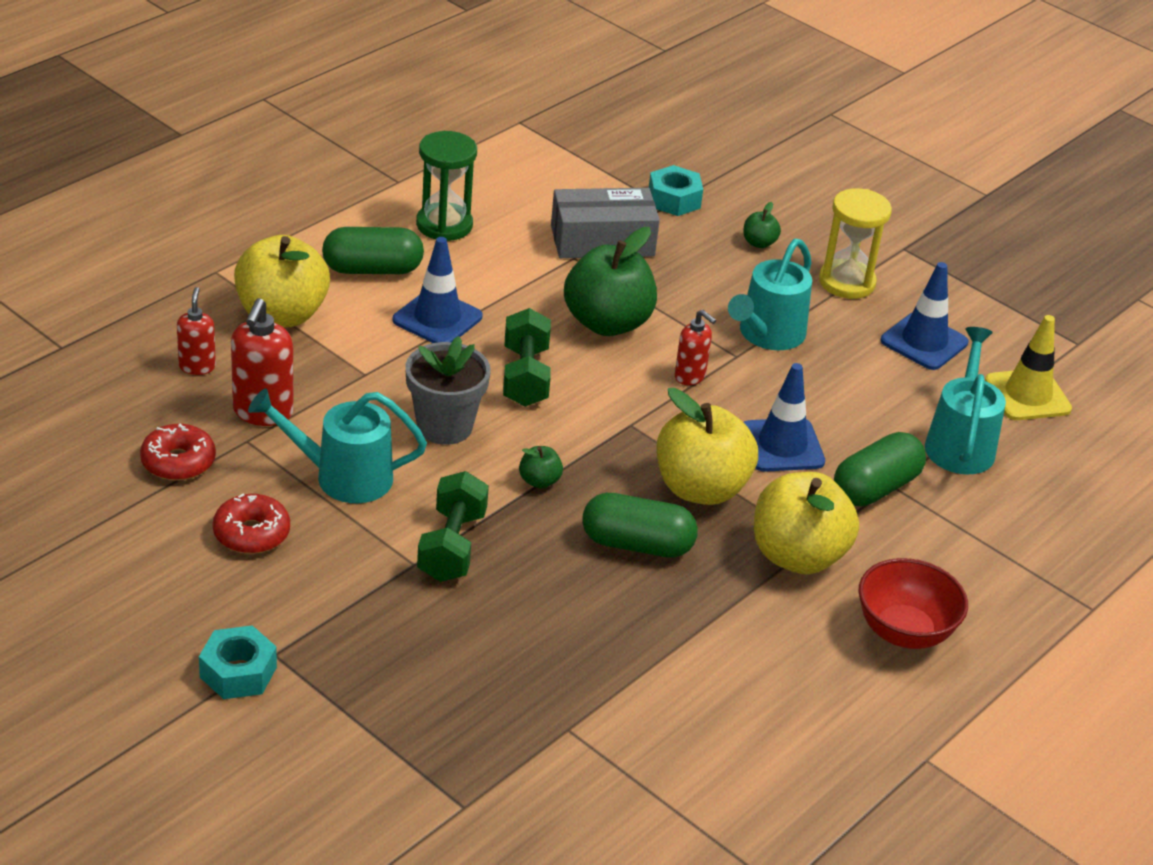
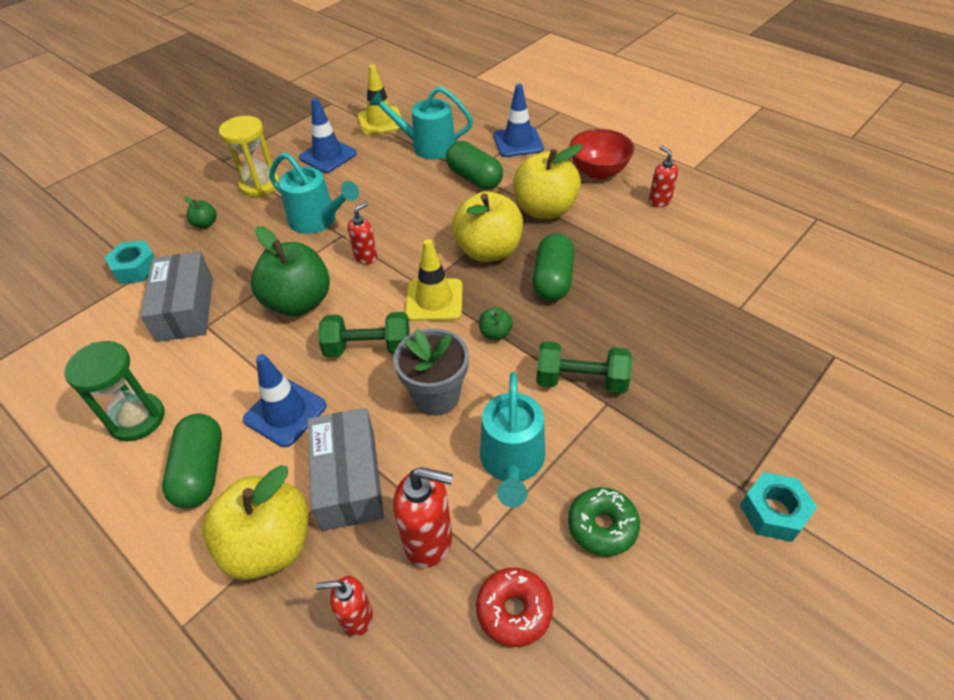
camera: 85 degrees left, 10 degrees up
(251, 533) = (602, 526): red donut -> green donut
(344, 362) = (349, 479): none -> grey box
(603, 433) = (434, 300): none -> yellow traffic cone
(782, 446) = (438, 215): blue traffic cone -> blue traffic cone (518, 142)
(824, 692) = (659, 201): none -> red soap dispenser

